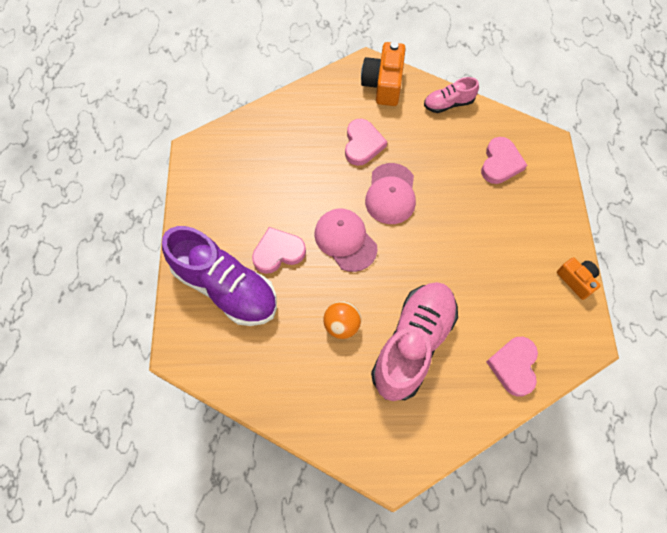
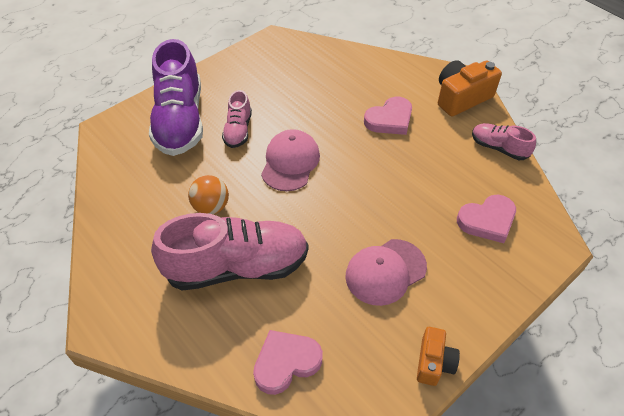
camera: 50 degrees right, 15 degrees down
(278, 252) = (238, 130): pink heart -> pink shoe
(391, 194) = (365, 164): pink cap -> pink cap (385, 272)

